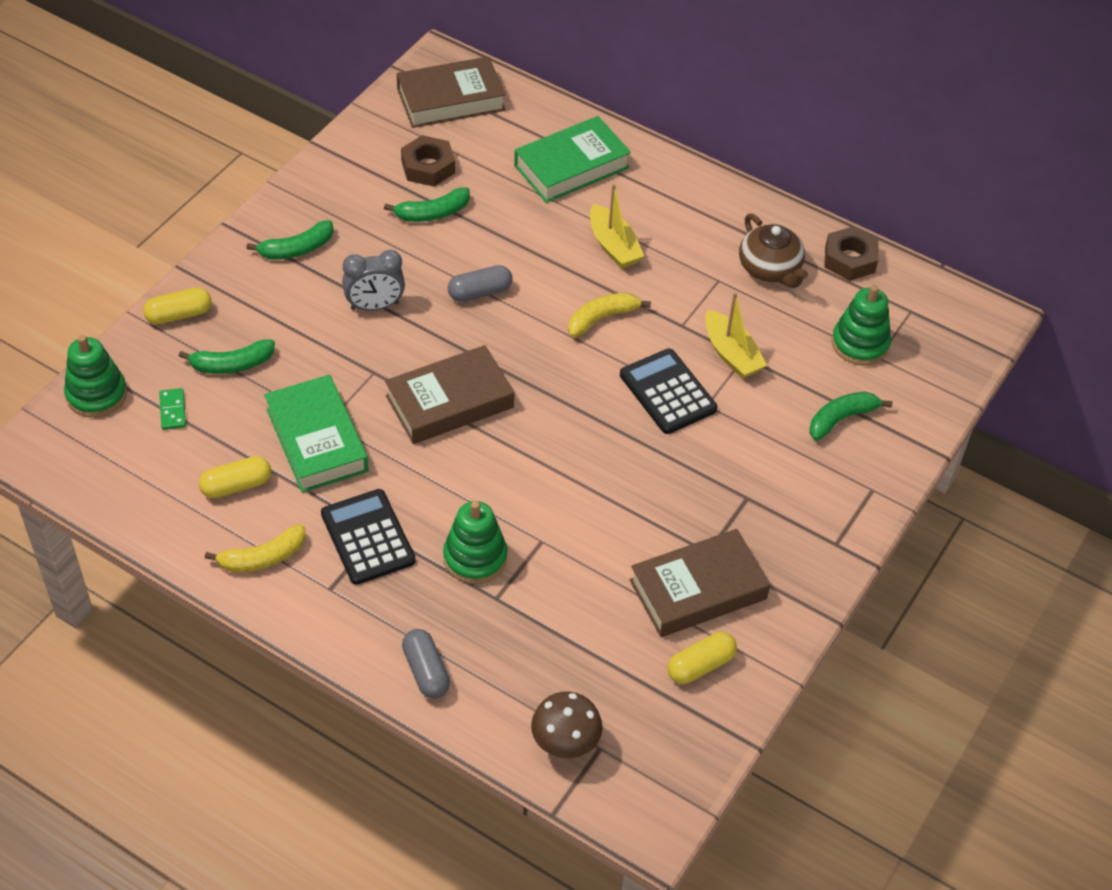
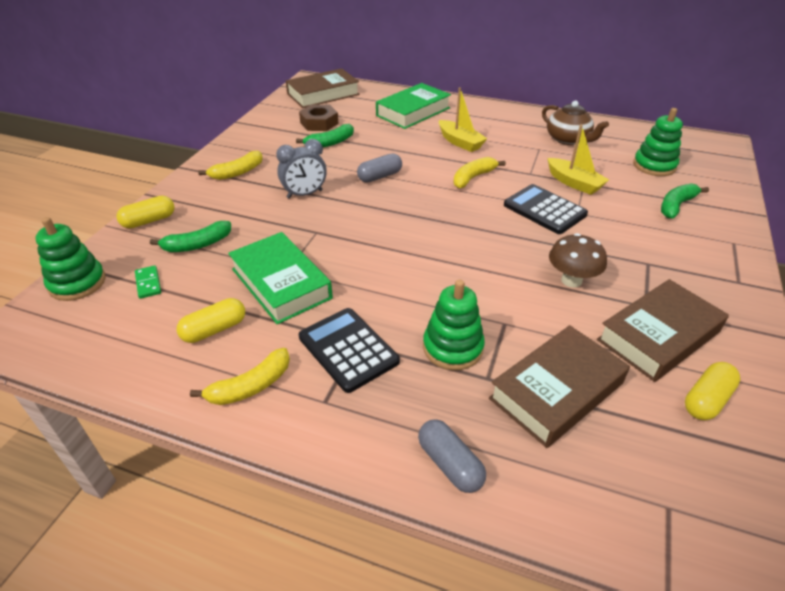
camera: 10 degrees left, 10 degrees down
(297, 249) = (237, 172): green banana -> yellow banana
(449, 402) = (383, 241): brown book -> brown book (556, 391)
(565, 743) = (630, 510): brown mushroom -> brown mushroom (571, 280)
(849, 259) = (613, 129): brown nut -> none

